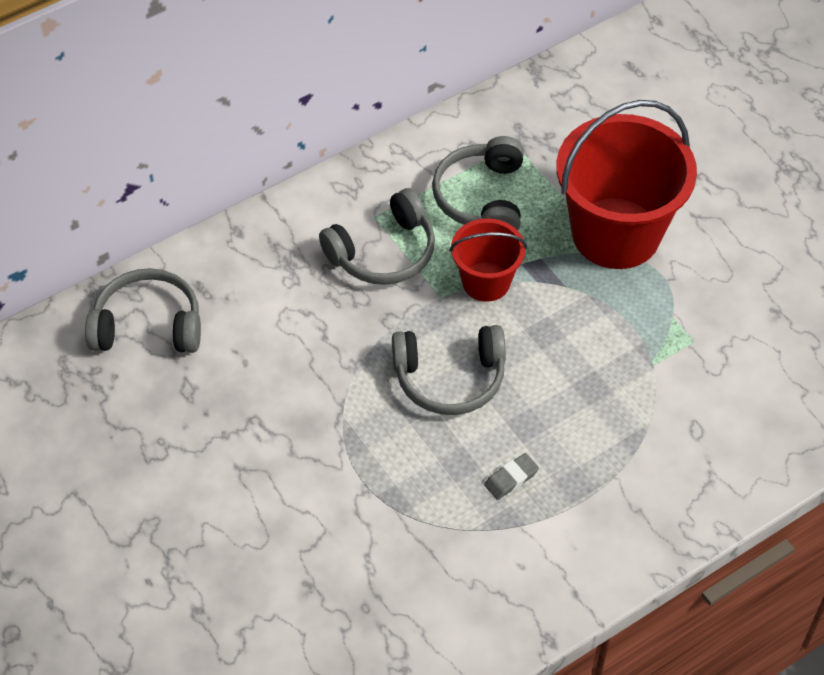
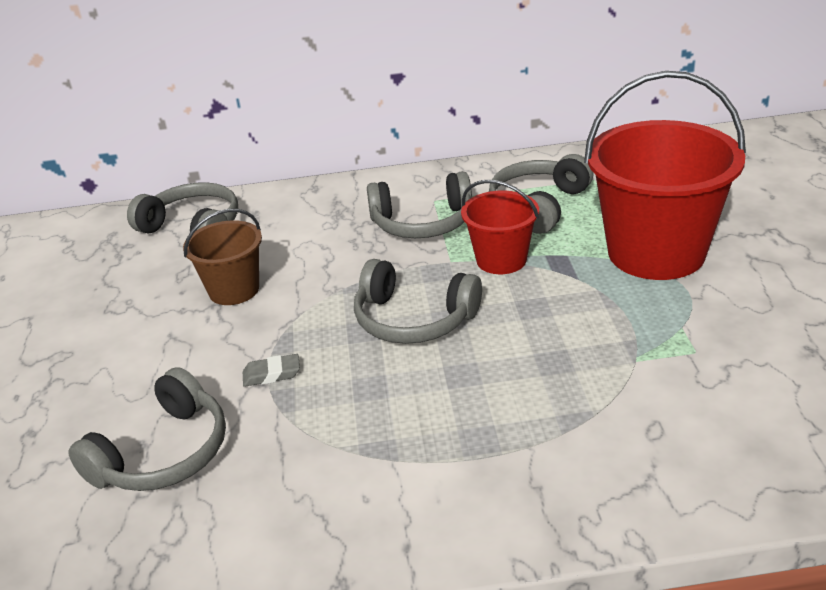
camera: 30 degrees right, 20 degrees down
(257, 395) = (234, 290): none -> brown bucket
(334, 587) = (164, 453): none -> grey headphones
(511, 479) = (413, 415): grey eraser -> grey eraser (272, 374)

